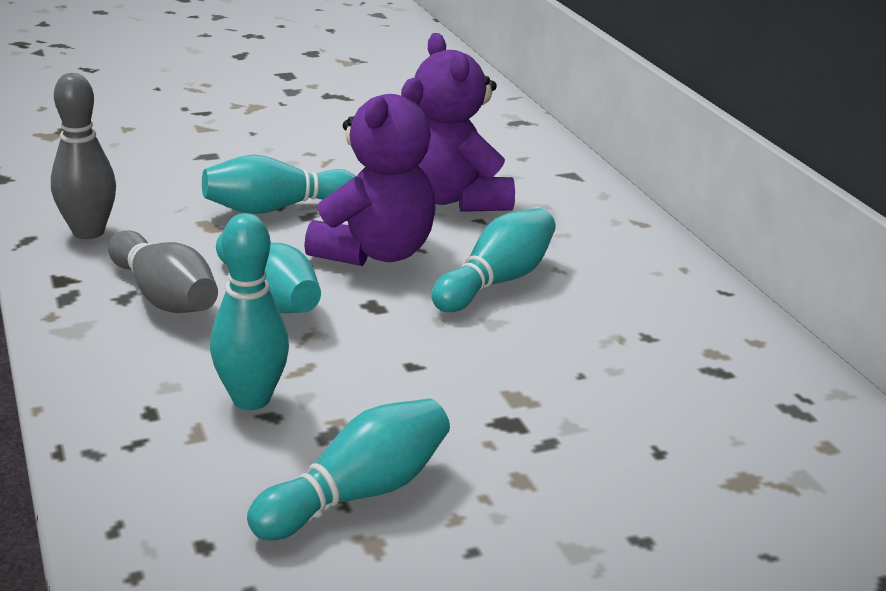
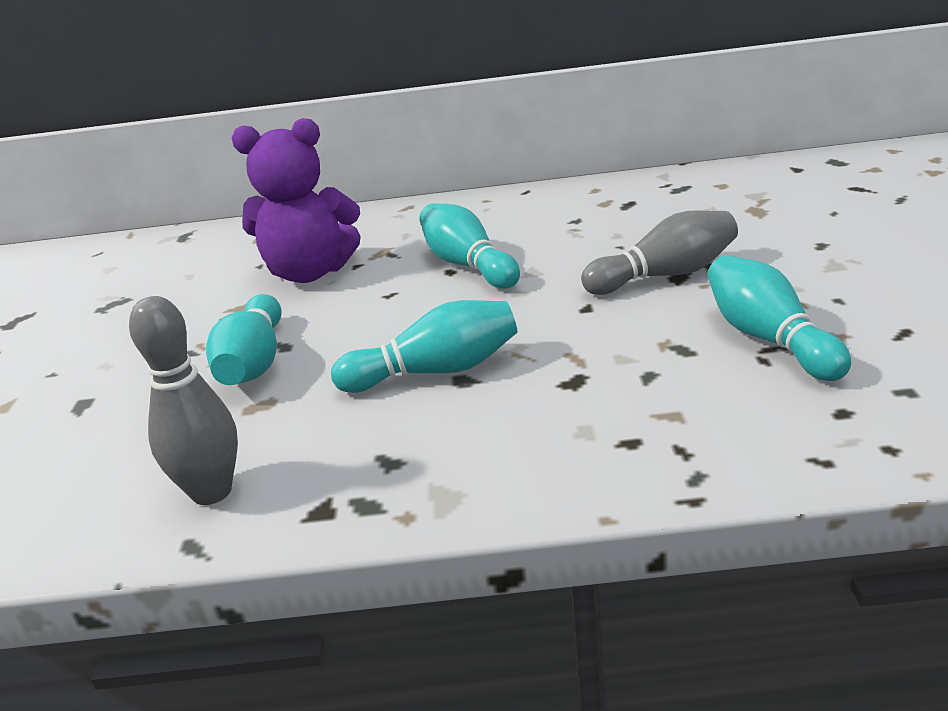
camera: 65 degrees left, 0 degrees up
(164, 296) = (404, 433): grey bowling pin -> grey bowling pin (665, 275)
(251, 399) = (620, 384): turquoise bowling pin -> none
(375, 252) = (385, 314): purple teddy bear -> none

